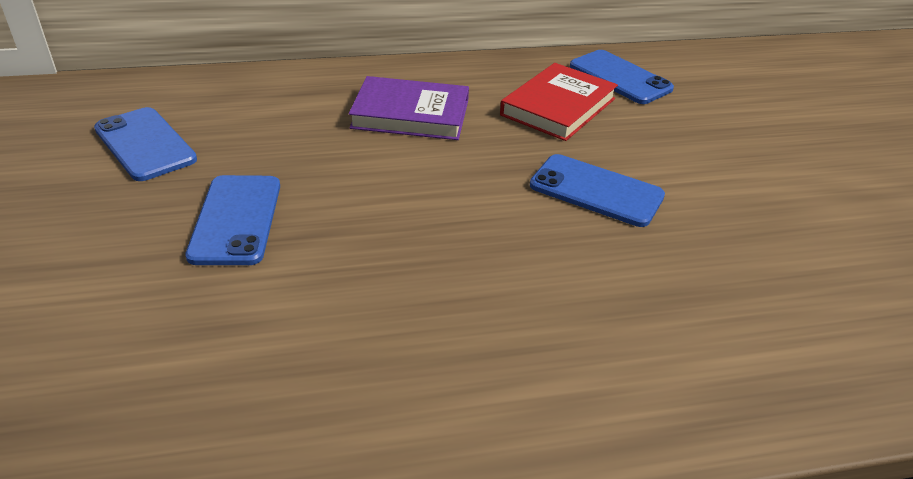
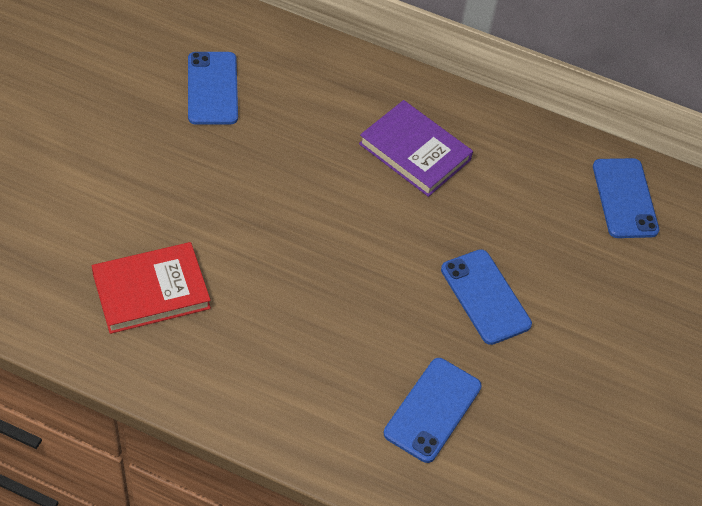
camera: 30 degrees right, 15 degrees up
(236, 219) = (229, 189): blue phone -> blue phone (432, 410)
(558, 107) = (538, 203): red book -> red book (151, 291)

